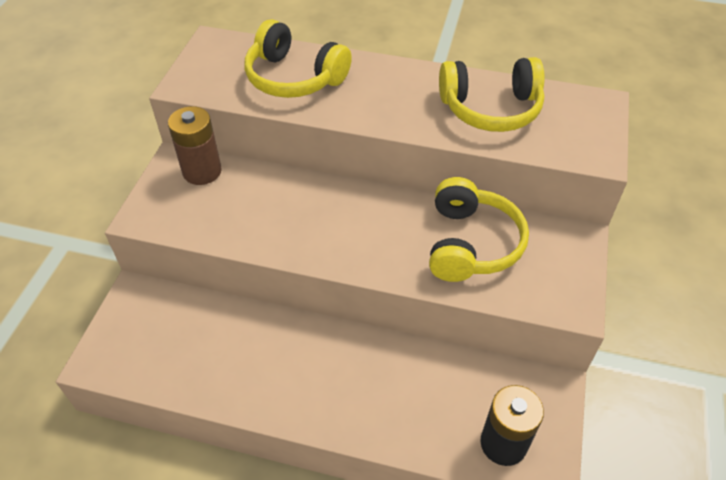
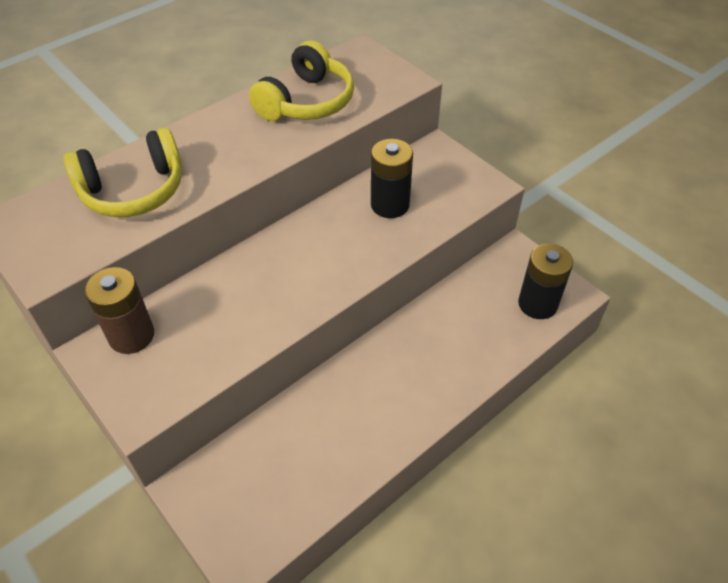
camera: 55 degrees left, 0 degrees up
(470, 244) = (390, 205): yellow headphones -> black battery

